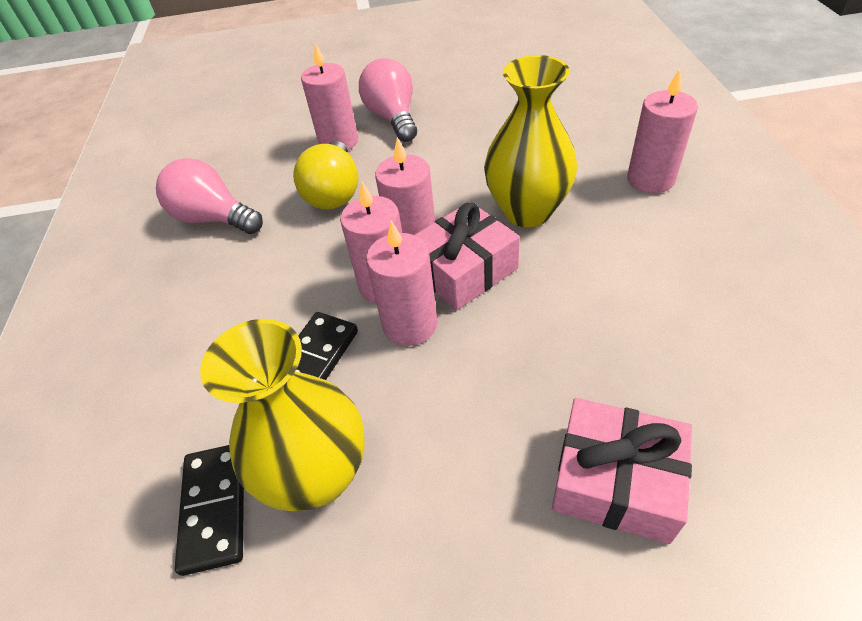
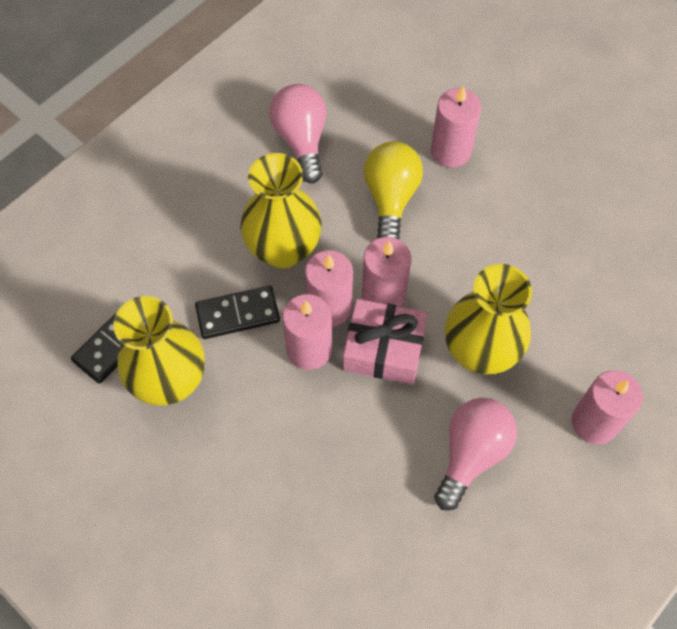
camera: 45 degrees right, 15 degrees up
(292, 286) = (283, 249): none -> yellow vase
(334, 193) = (391, 198): yellow light bulb -> yellow light bulb turned 135 degrees clockwise
(393, 118) = (515, 167): pink light bulb -> pink light bulb (471, 454)
(615, 481) = (284, 546): pink gift -> none

